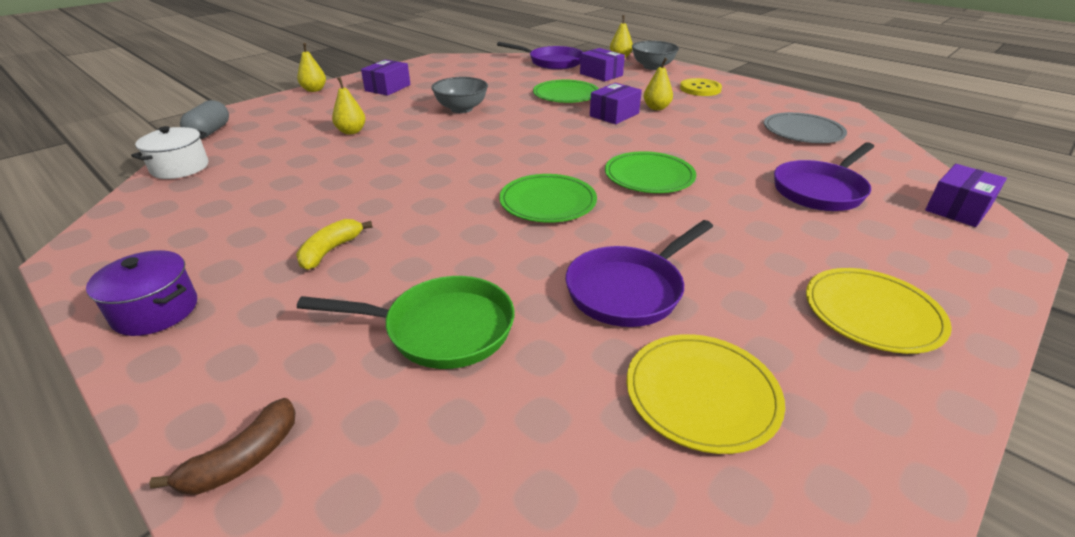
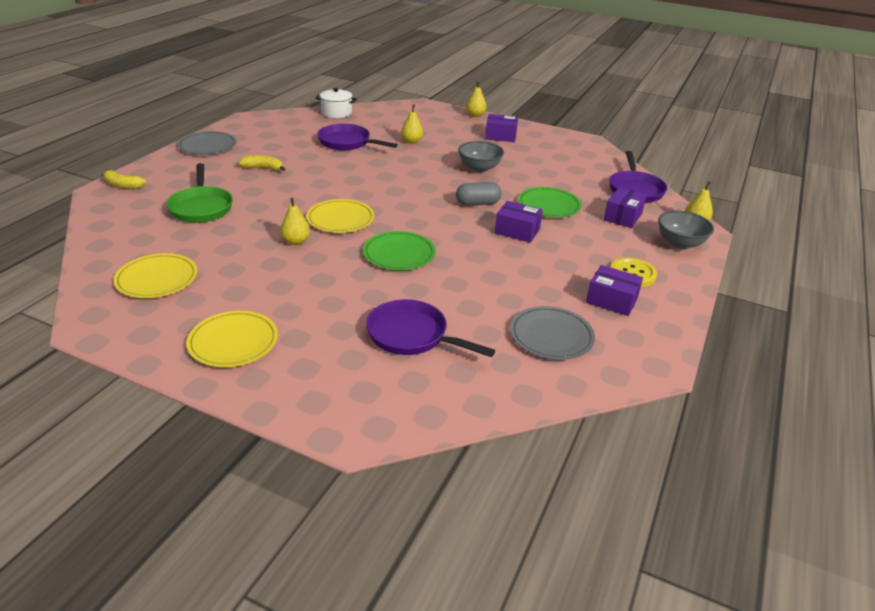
camera: 70 degrees right, 0 degrees up
(156, 311) = (207, 146): purple pot -> grey plate
(210, 132) = (385, 106): grey capsule -> grey capsule (477, 203)
(243, 459) = (123, 185): brown banana -> yellow banana
(548, 202) = (340, 219): green plate -> yellow plate
(629, 290) = (244, 254): purple pan -> purple pan (347, 143)
(656, 108) = (551, 251): yellow pear -> yellow pear (296, 241)
(957, 209) = (409, 415): purple box -> purple box (611, 300)

